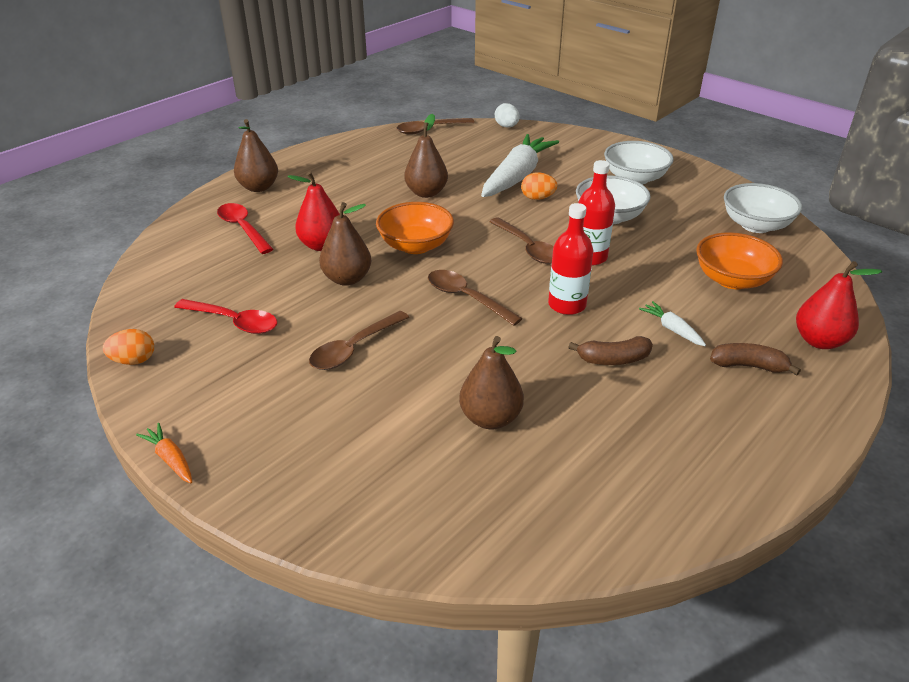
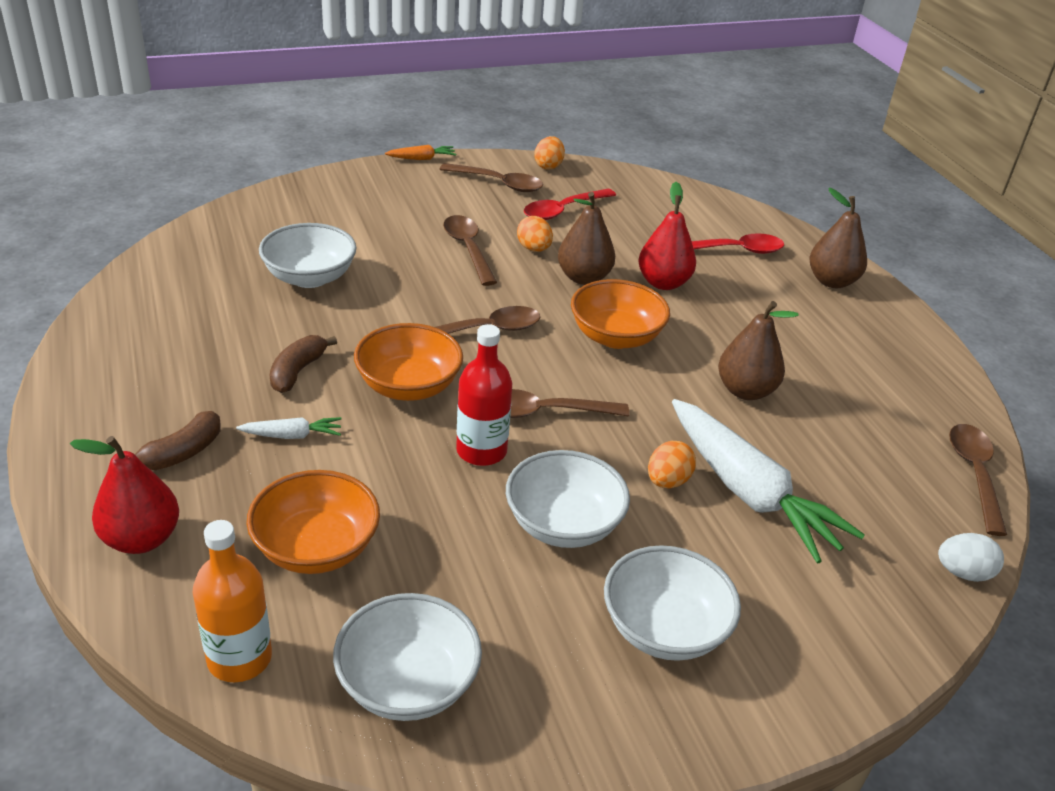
camera: 115 degrees right, 0 degrees up
(200, 378) = (498, 183): none -> brown spoon
(321, 315) = (534, 249): none -> orange egg
(490, 418) = (310, 277): brown pear -> white bowl
(567, 305) = (408, 386): red bottle -> orange bowl
(818, 271) = (239, 658): none -> orange bottle

